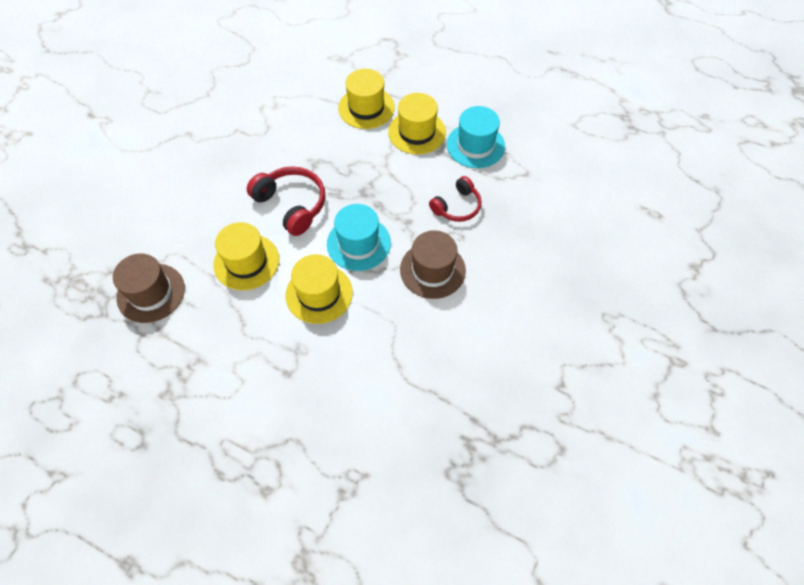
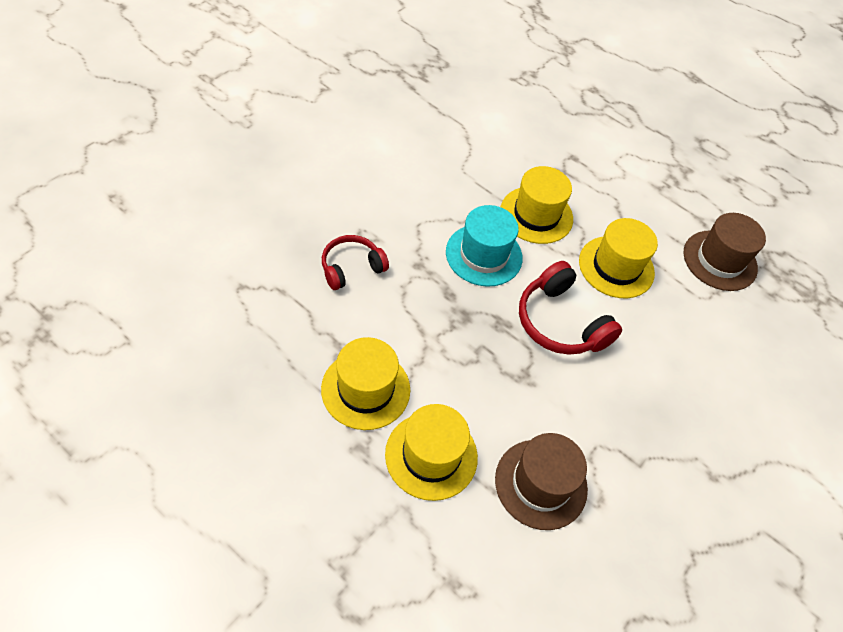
camera: 175 degrees left, 5 degrees down
(432, 270) = (407, 207): brown hat -> brown hat (541, 484)
(475, 145) = (289, 345): turquoise hat -> none

